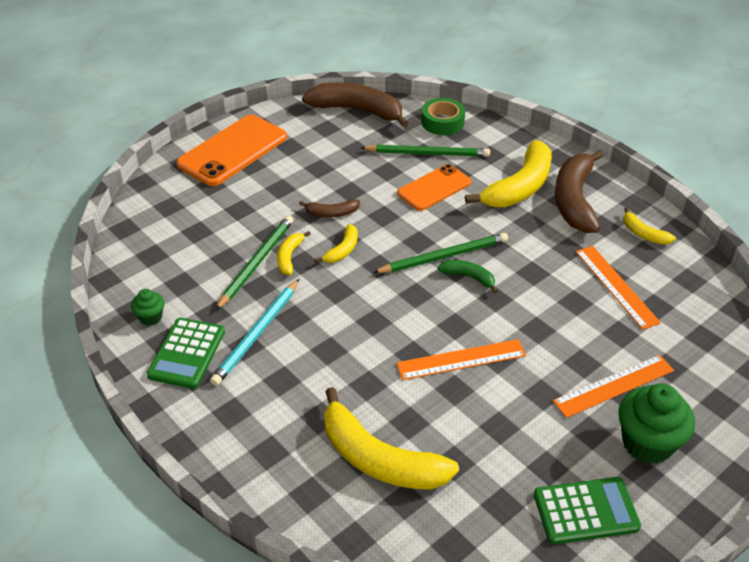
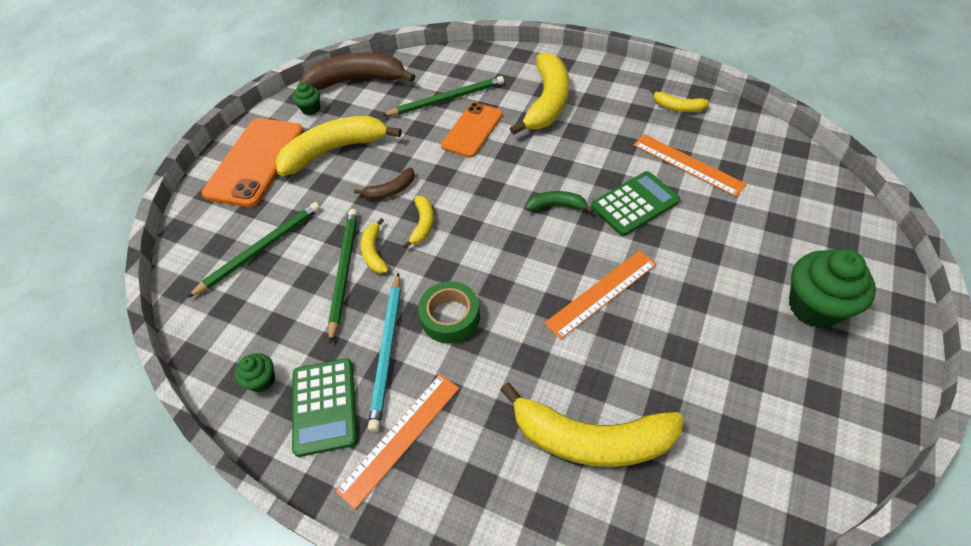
camera: 20 degrees left, 10 degrees up
(303, 122) = (311, 109): none -> green cupcake
(303, 164) = (335, 150): none -> yellow banana
(442, 122) = (442, 65): green tape -> green tape (450, 317)
(444, 256) = (521, 194): green pencil -> green pencil (261, 249)
(574, 200) = (601, 97): brown banana -> none
(585, 511) = (811, 403): green calculator -> green calculator (635, 204)
(614, 385) = (749, 261): orange ruler -> orange ruler (400, 437)

